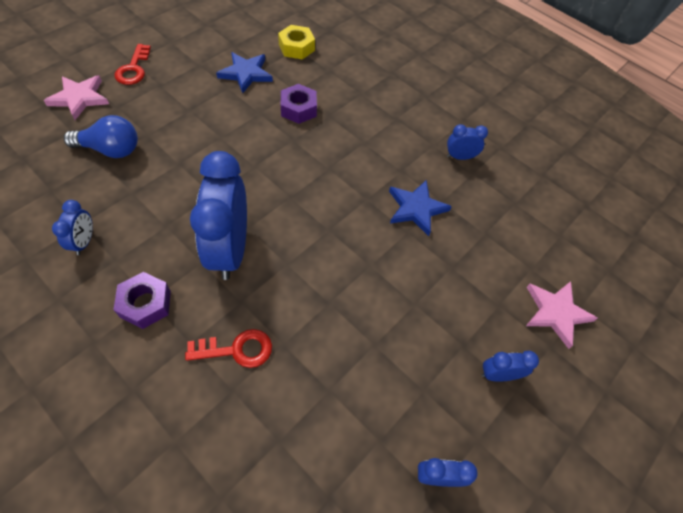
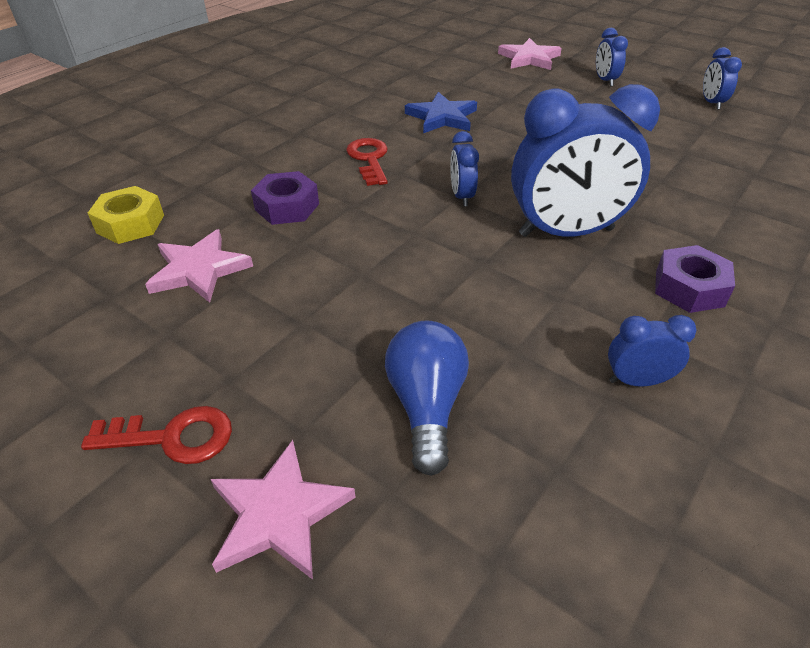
camera: 90 degrees left, 15 degrees down
(237, 349) = (690, 208): red key -> red key (369, 159)
(246, 74) = (199, 270): blue star -> pink star
(460, 157) = (356, 95): blue clock -> blue clock (461, 196)

